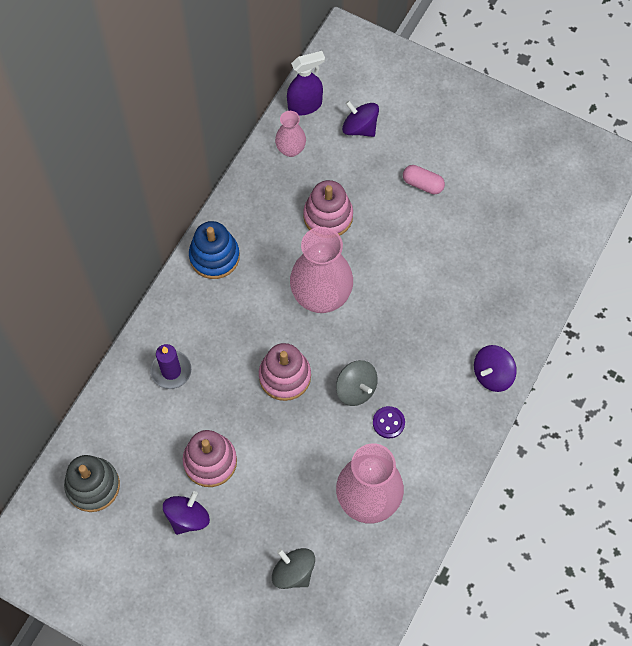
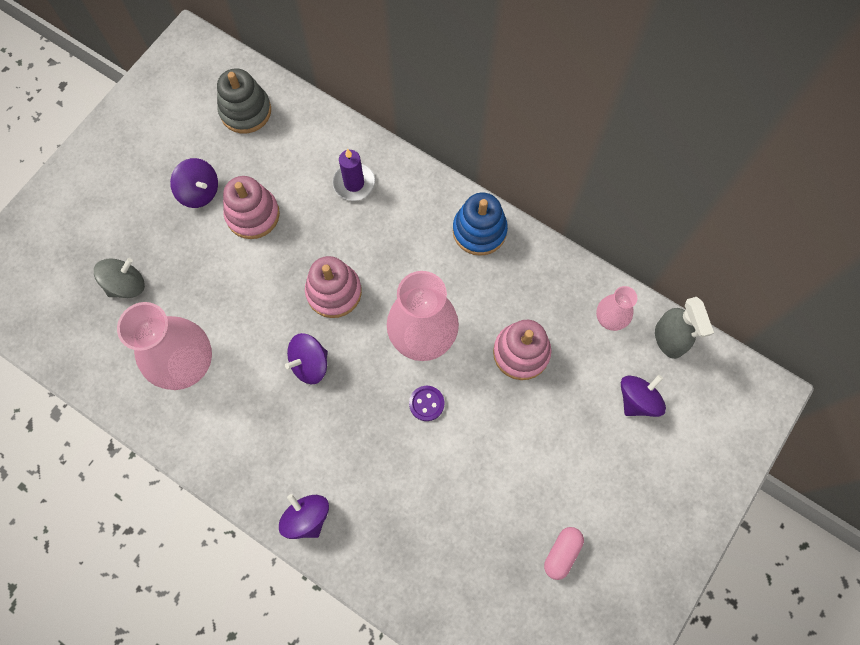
camera: 95 degrees right, 5 degrees up
(305, 105) = (669, 339): purple spray bottle -> grey spray bottle
(356, 389) = (310, 364): grey spinning top -> purple spinning top
(388, 422) = (267, 394): purple button -> purple button (426, 403)
(422, 184) = (558, 466): pink capsule -> pink capsule (562, 553)

